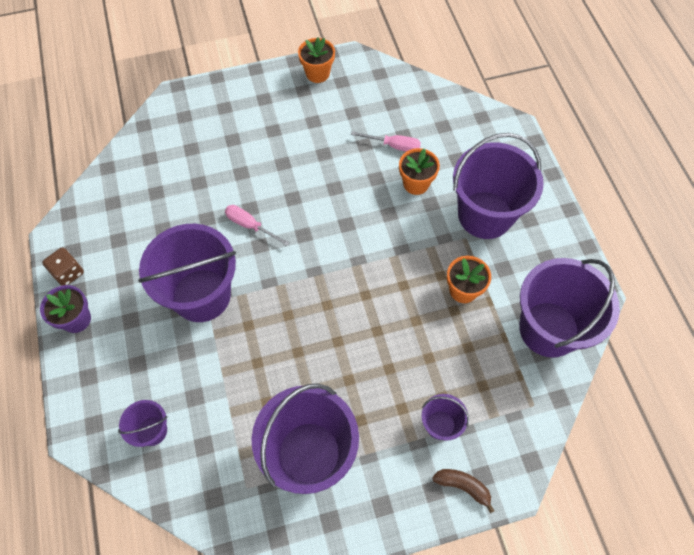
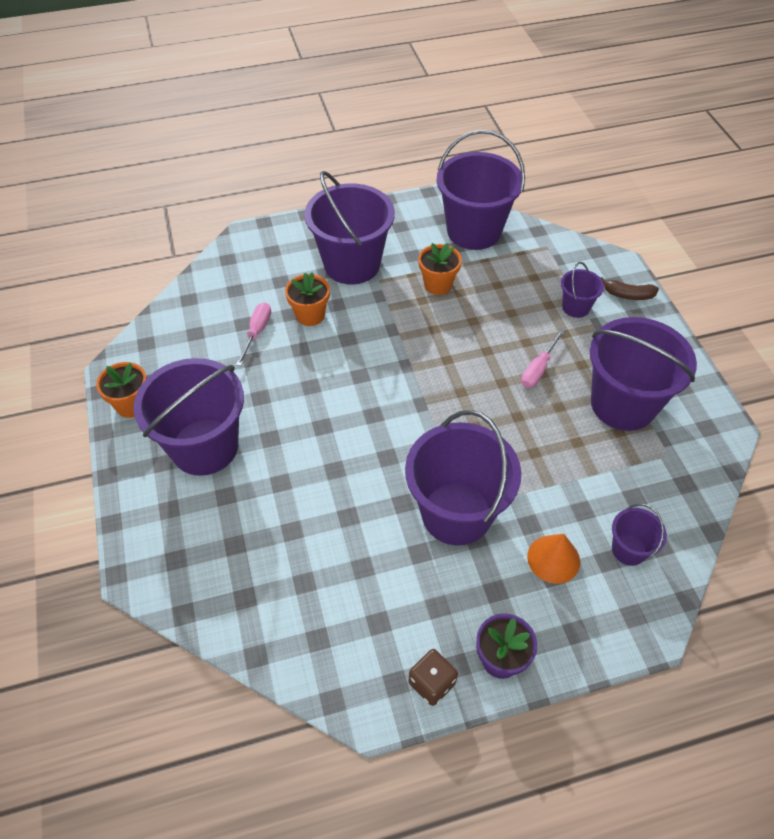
camera: 90 degrees left, 10 degrees down
(151, 367) = (553, 559): none -> orange cone
(250, 226) = (360, 468): pink screwdriver -> pink screwdriver (538, 369)
(276, 122) = (204, 447): none -> purple bucket
(463, 486) = (628, 295): brown banana -> brown banana turned 105 degrees counterclockwise

